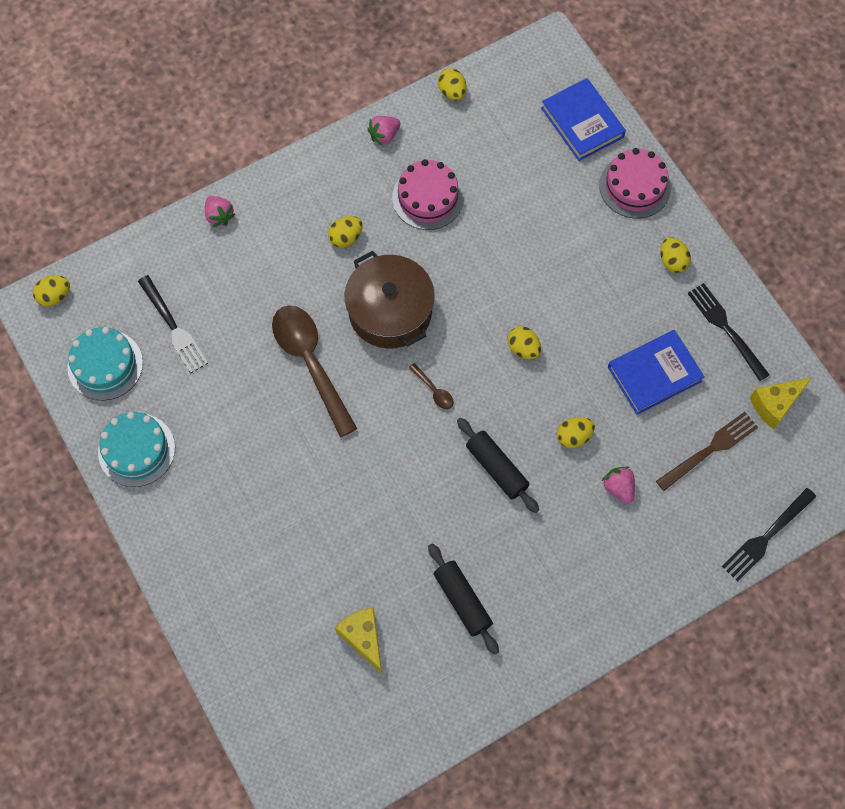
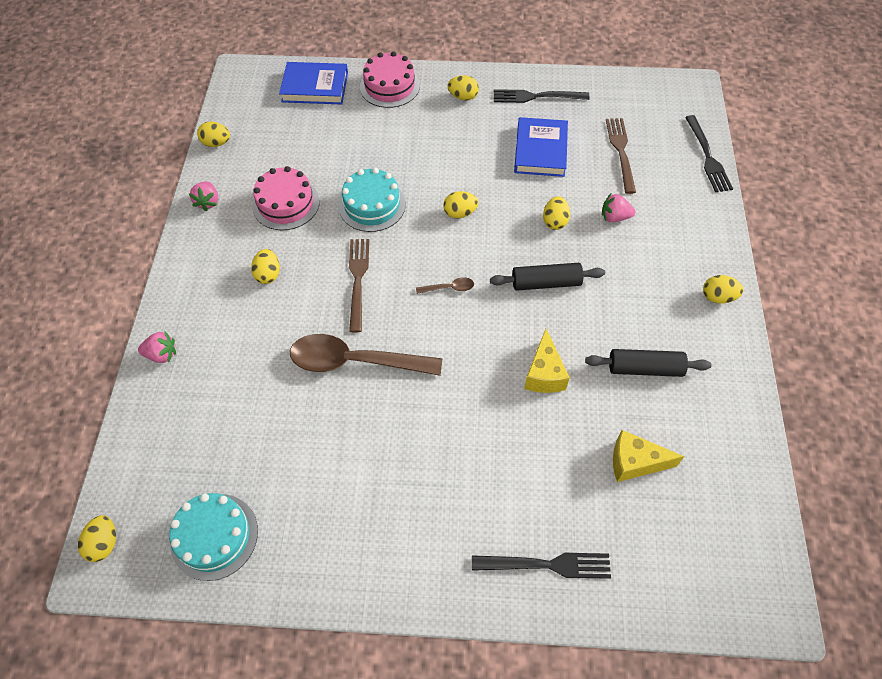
camera: 55 degrees left, 10 degrees down
(136, 450) = (322, 557): turquoise cake -> turquoise cake (372, 205)
(174, 327) = (230, 452): black fork -> black fork (547, 564)
(390, 311) = (358, 280): brown pot -> brown fork
(587, 628) = (718, 297): none -> yellow egg
(775, 405) = (612, 102): yellow cheese -> yellow cheese (544, 374)

